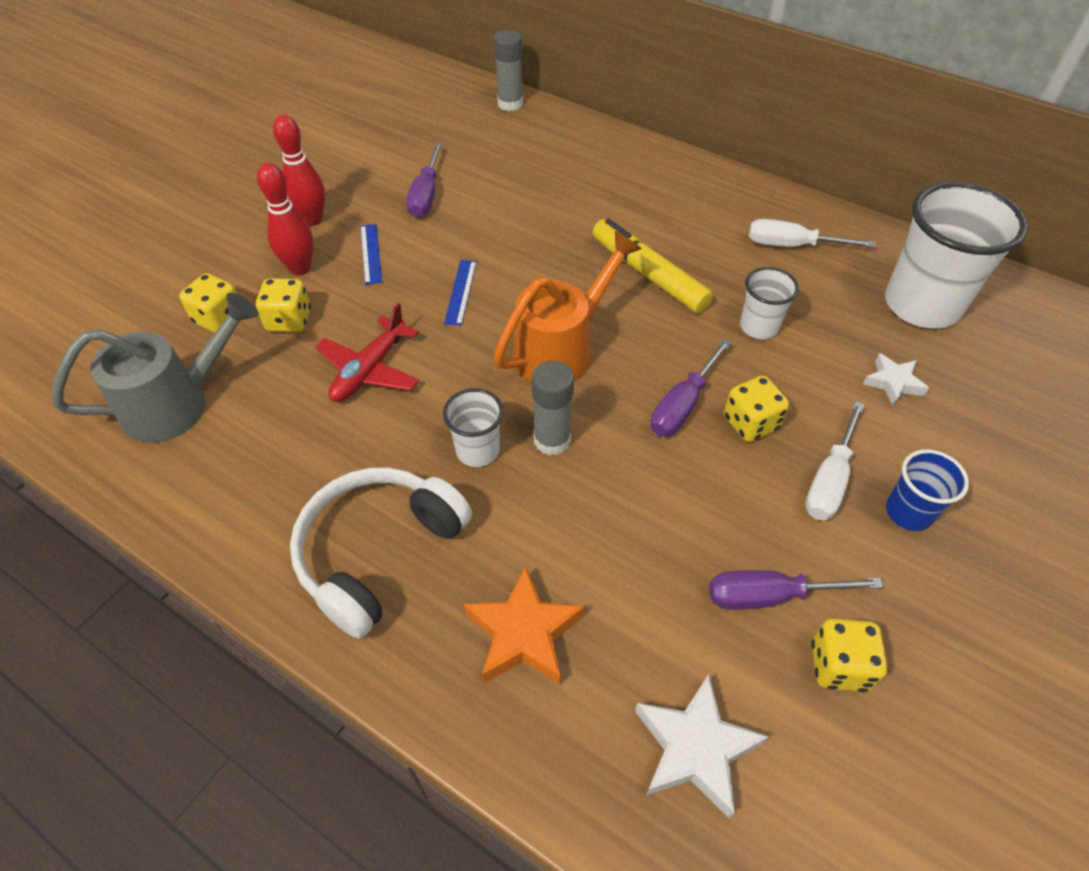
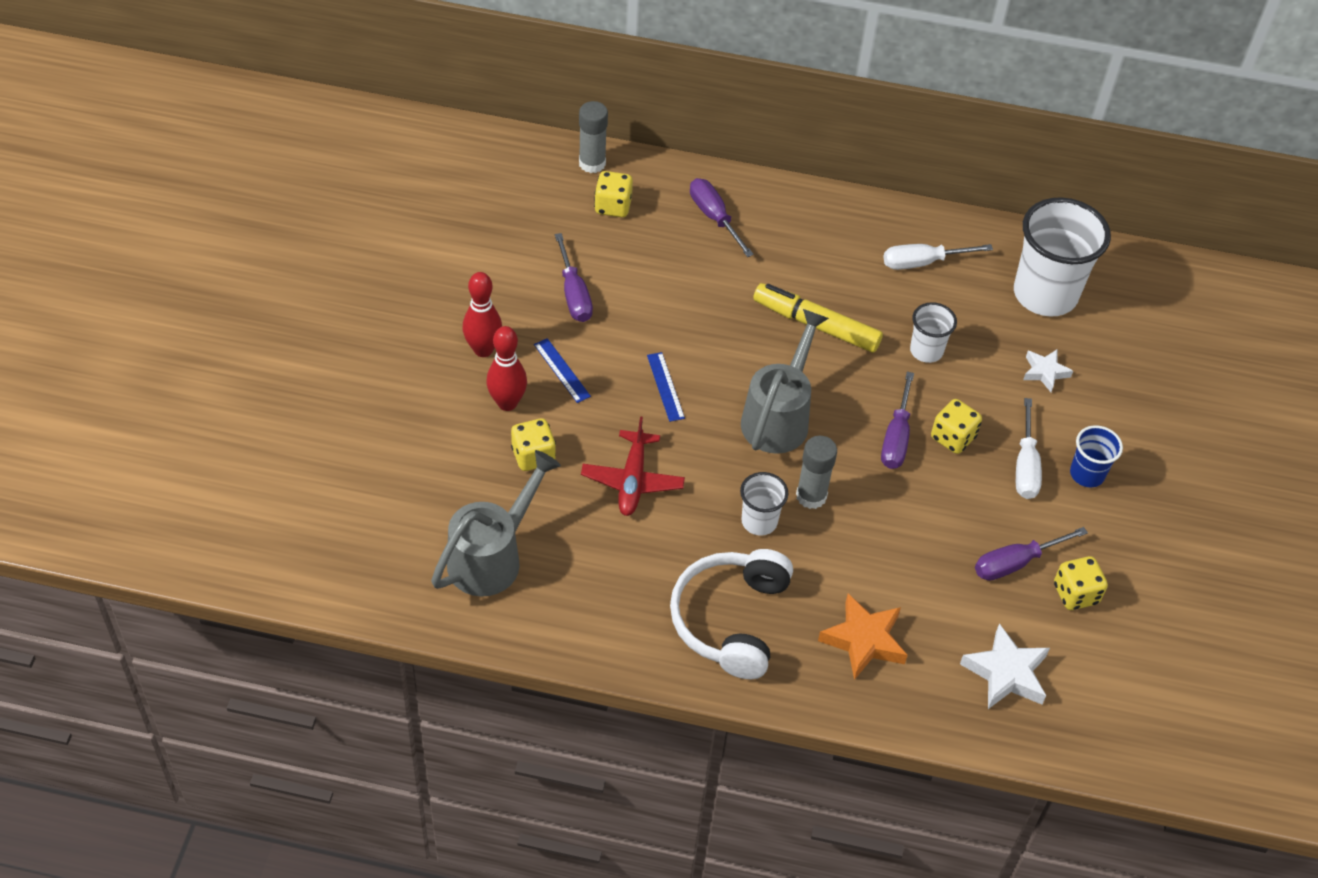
camera: 25 degrees left, 0 degrees up
(219, 318) = (469, 472): yellow dice -> yellow dice (613, 206)
(561, 350) = (778, 417): orange watering can -> grey watering can
(596, 164) = (714, 217): none -> purple screwdriver

